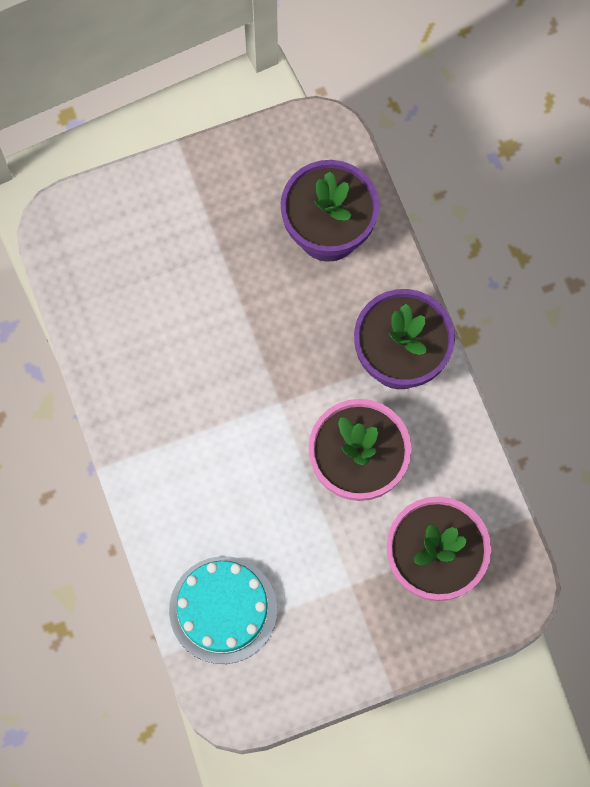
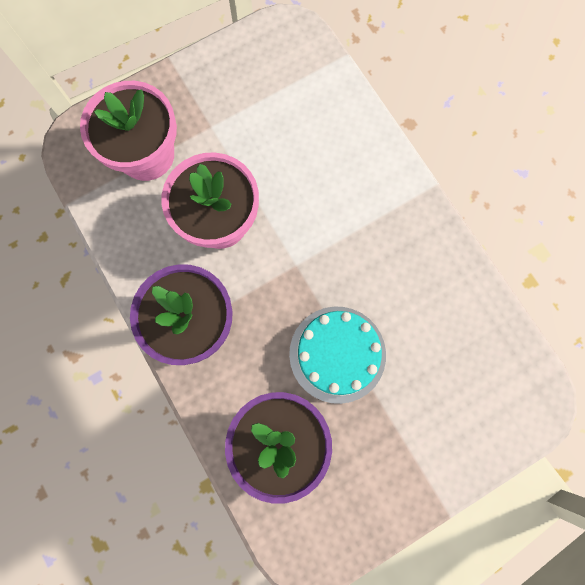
camera: 170 degrees right, 5 degrees up
(223, 609) = (310, 91): turquoise cake -> turquoise cake (337, 354)

